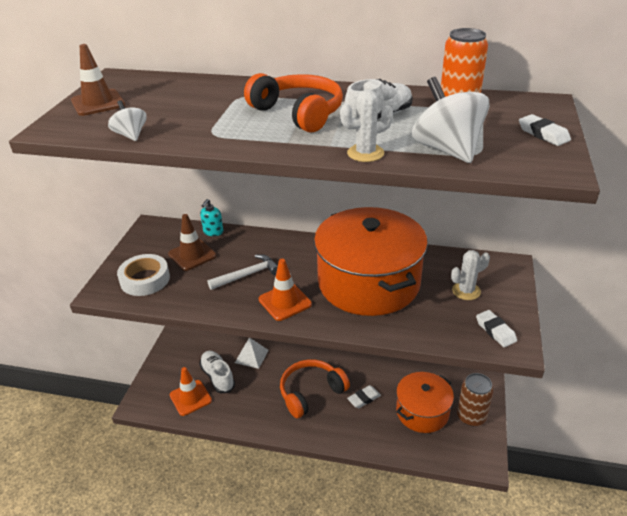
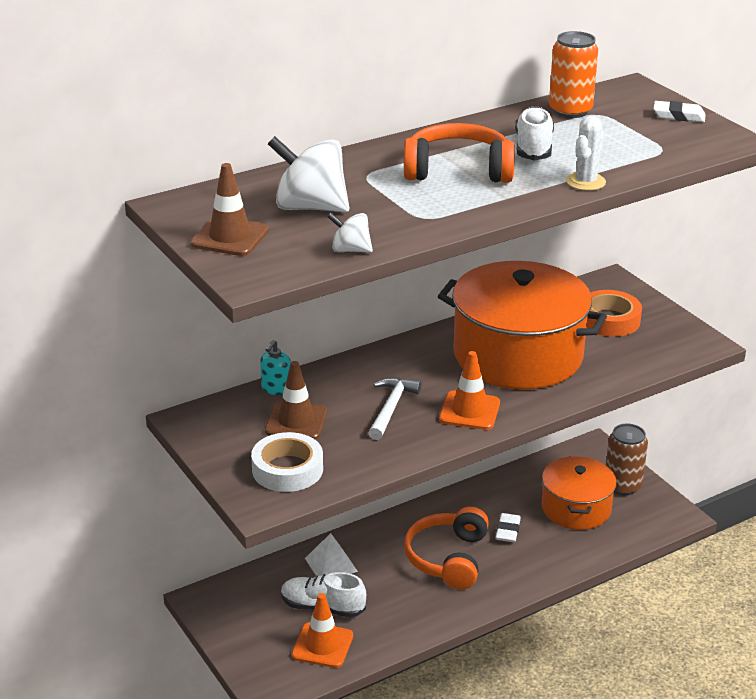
camera: 45 degrees left, 5 degrees down
(213, 232) = (276, 388): turquoise soap dispenser -> turquoise soap dispenser turned 45 degrees clockwise
(447, 150) = (637, 155): white spinning top -> white spinning top (310, 207)
(466, 291) = (609, 320): white cactus -> orange tape
(495, 331) = (675, 339): white eraser -> none

